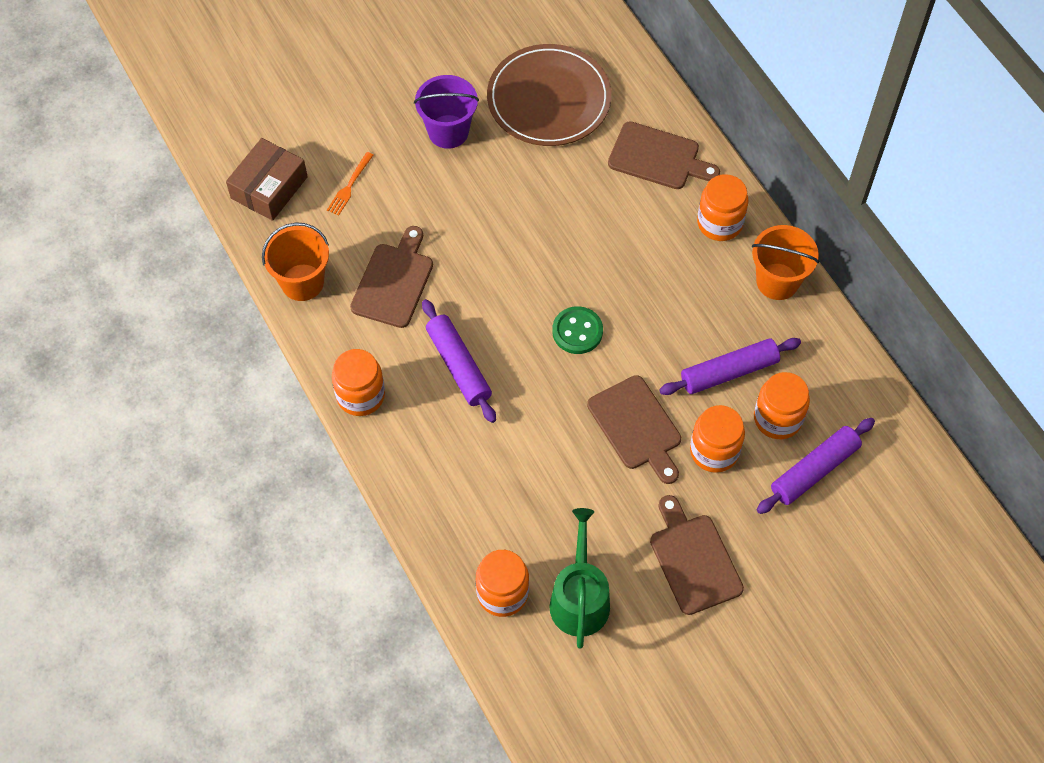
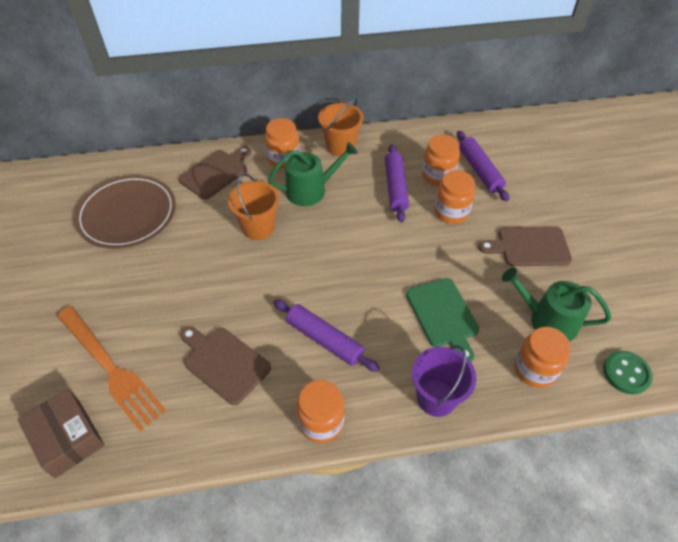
camera: 70 degrees left, 10 degrees down
(302, 282) = (184, 438): orange bucket -> orange bucket (258, 227)
(349, 186) = (112, 369): orange fork -> orange fork, size x2.32
(448, 131) = (110, 283): purple bucket -> purple bucket (436, 398)
(458, 366) = (324, 339): purple rolling pin -> purple rolling pin turned 45 degrees clockwise
(539, 480) = (443, 316): none -> green cutting board
(577, 331) = (329, 256): green button -> green button (626, 373)
(636, 427) = (419, 246): brown cutting board -> none
(677, 274) = (311, 190): none -> green watering can

